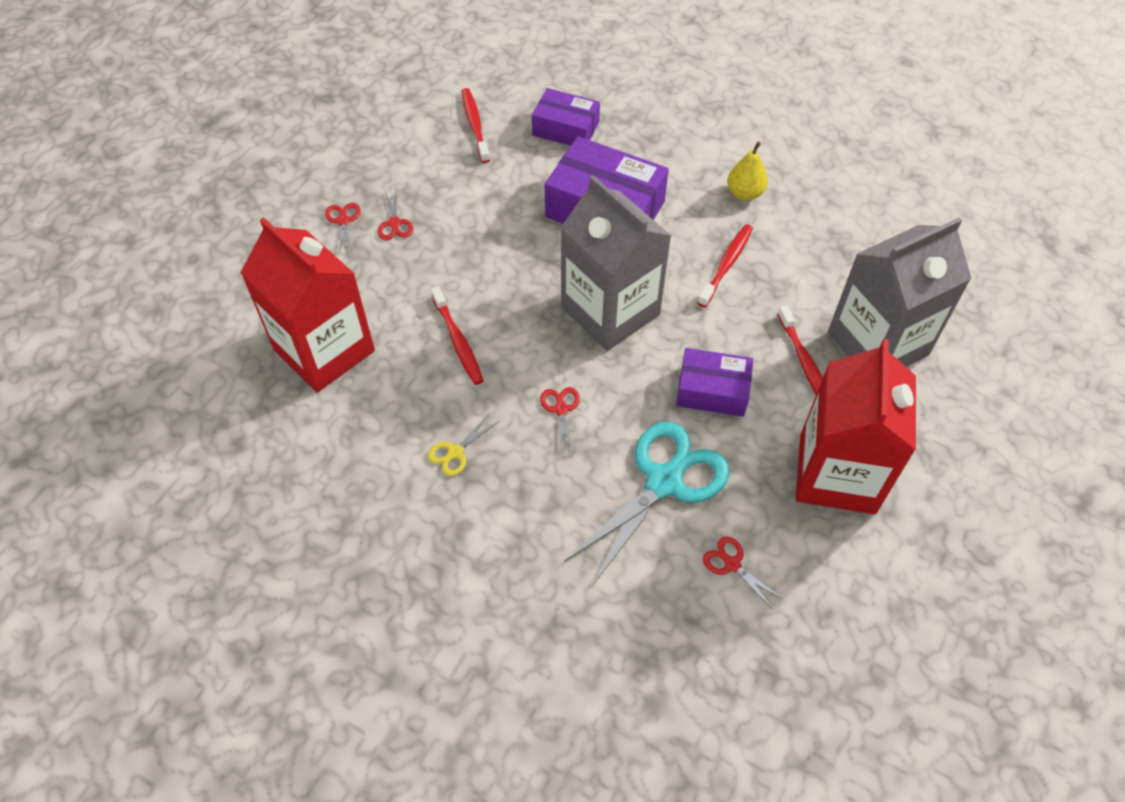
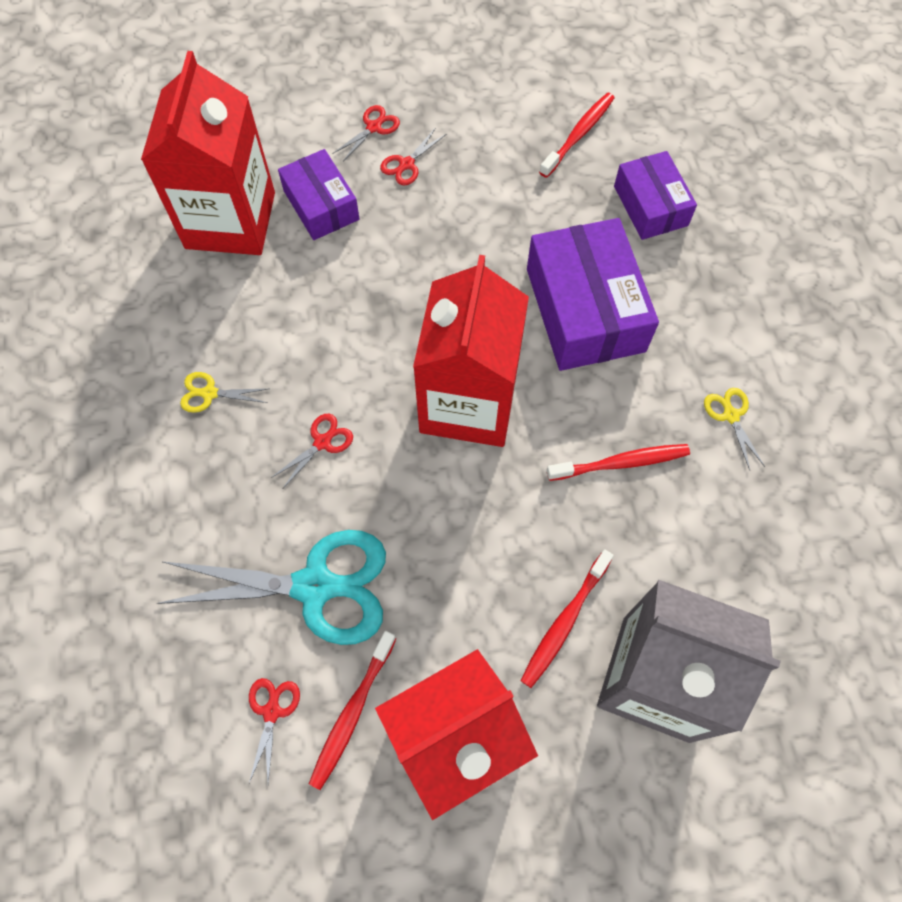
camera: 50 degrees right, 10 degrees up
(458, 341) = (325, 307): red toothbrush -> red toothbrush (352, 713)
(610, 311) = (468, 402): grey carton -> red carton
(712, 390) = (455, 557): purple box -> purple box (321, 205)
(744, 193) = (730, 415): yellow pear -> yellow scissors

